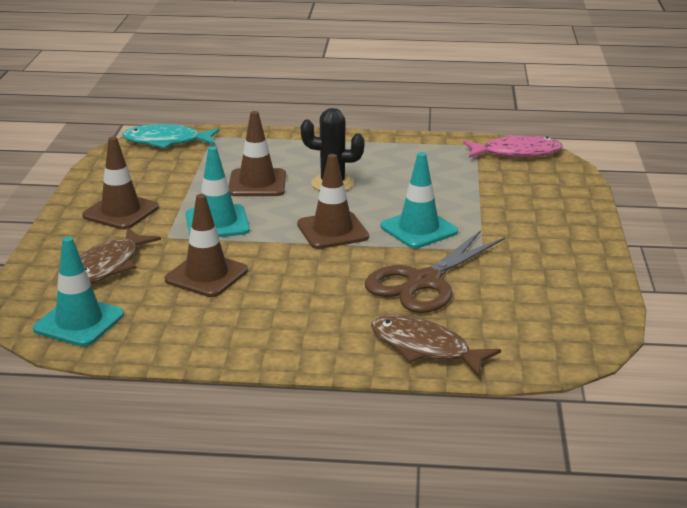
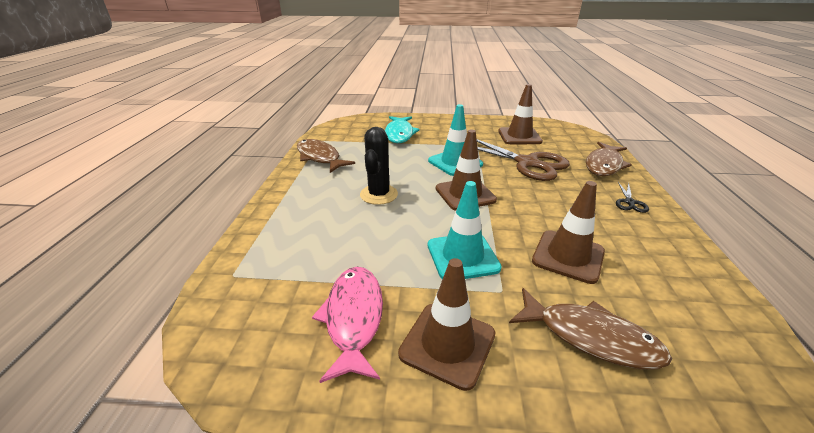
camera: 90 degrees left, 5 degrees up
(79, 322) = (718, 344): turquoise traffic cone -> none
(167, 141) = (227, 320): turquoise fish -> turquoise fish (399, 134)
(257, 183) = (373, 235): brown traffic cone -> brown traffic cone (519, 136)
(309, 341) = (629, 202): none -> black scissors
(423, 148) = (320, 157): none -> brown fish
(516, 153) = (338, 129): pink fish -> pink fish (354, 318)

